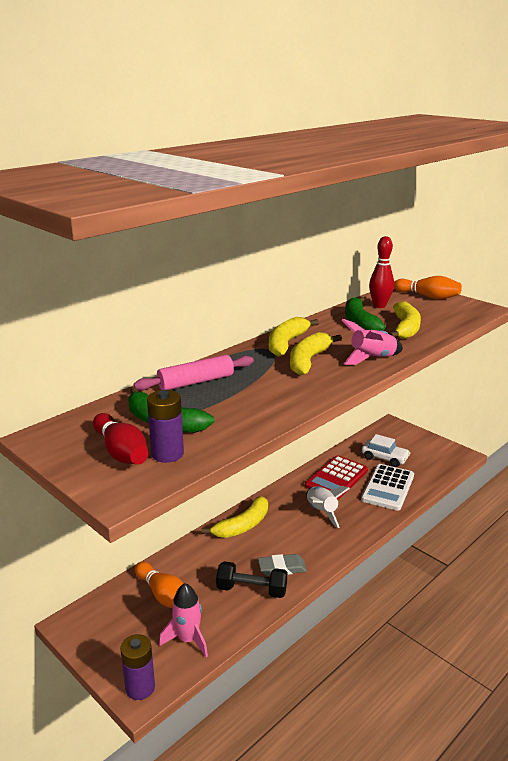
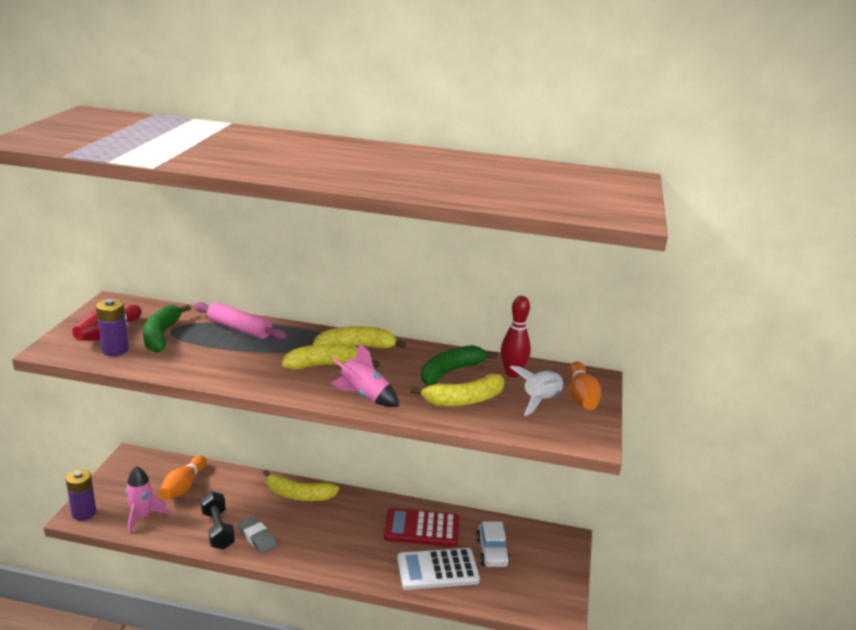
camera: 55 degrees right, 0 degrees up
(321, 512) = (357, 536): white rocket -> white rocket (540, 401)

